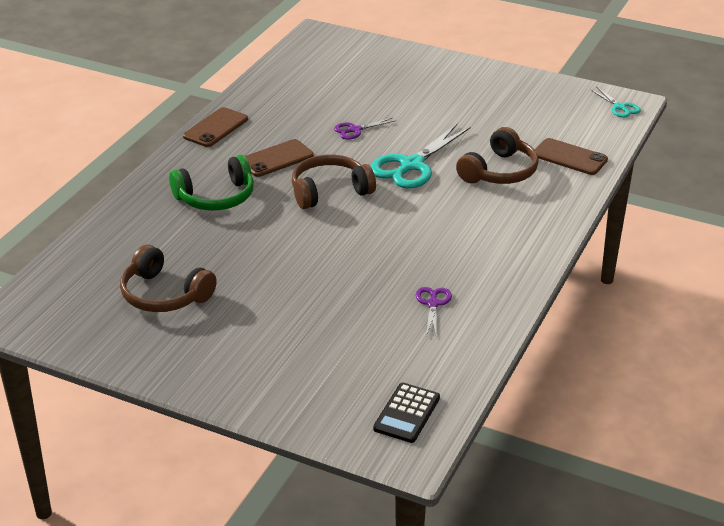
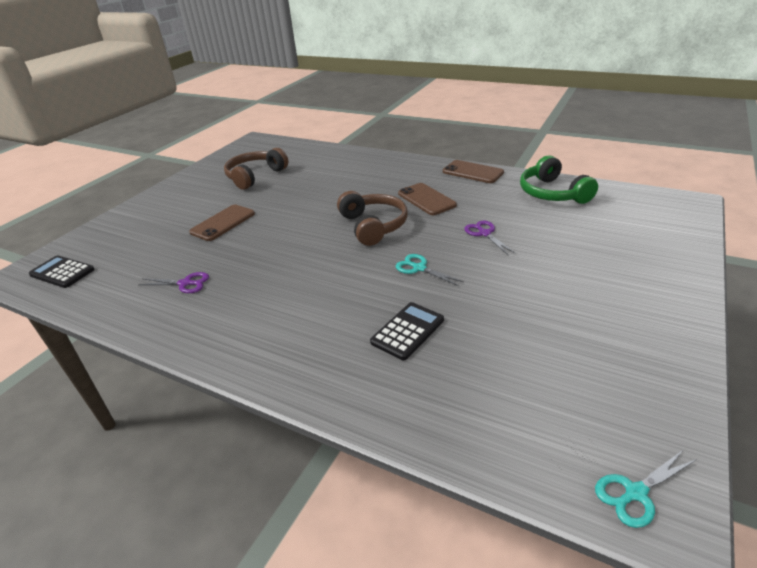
camera: 95 degrees right, 0 degrees up
(216, 197) = (369, 181): green headphones -> green headphones (552, 193)
(412, 165) = (419, 268): turquoise scissors -> turquoise scissors, size x0.50
(499, 172) = (408, 331): brown headphones -> black calculator
(569, 157) = (448, 403): brown phone -> brown phone (223, 223)

